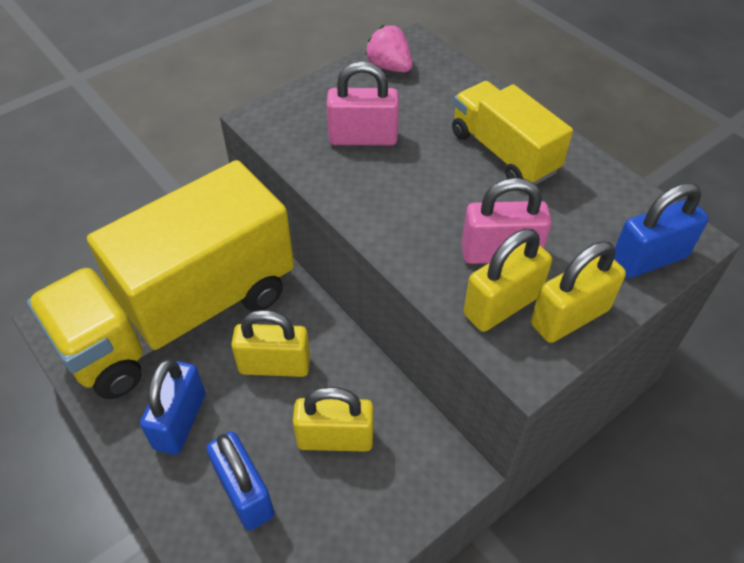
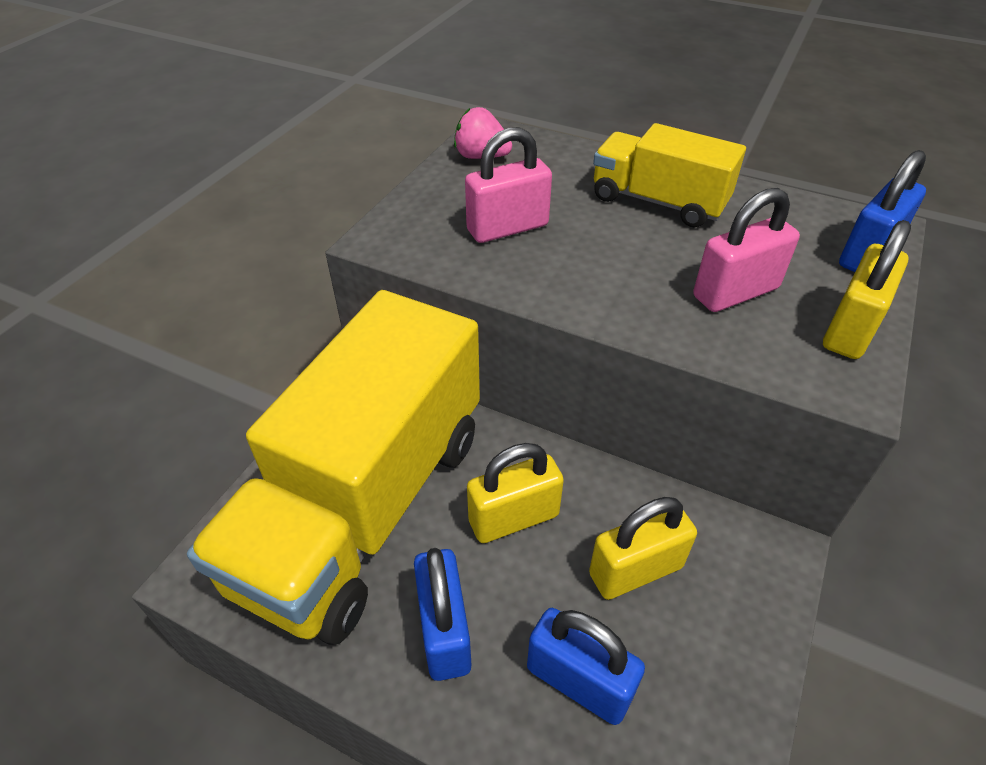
camera: 25 degrees left, 5 degrees down
(502, 305) = (780, 340): yellow padlock -> none

